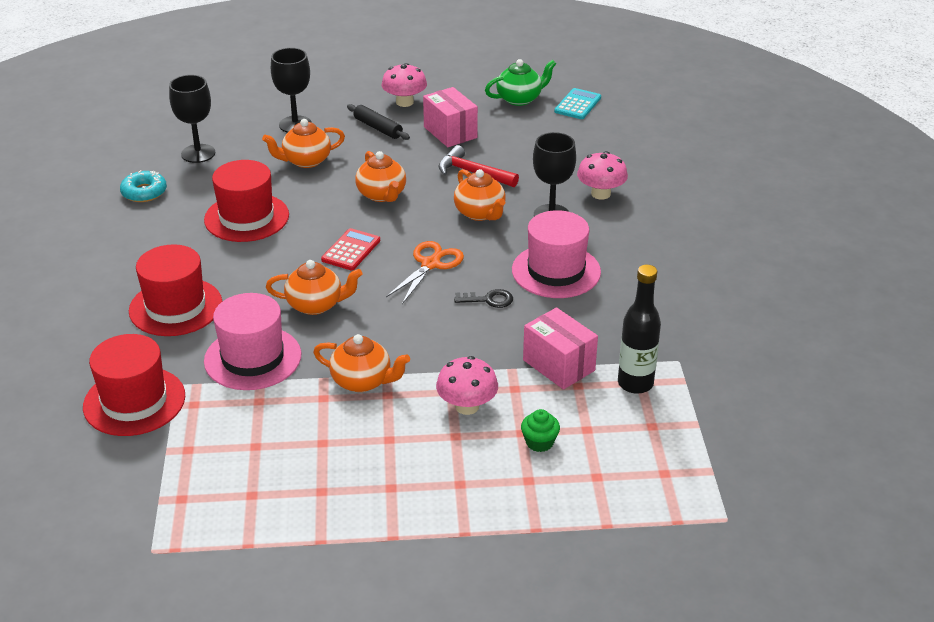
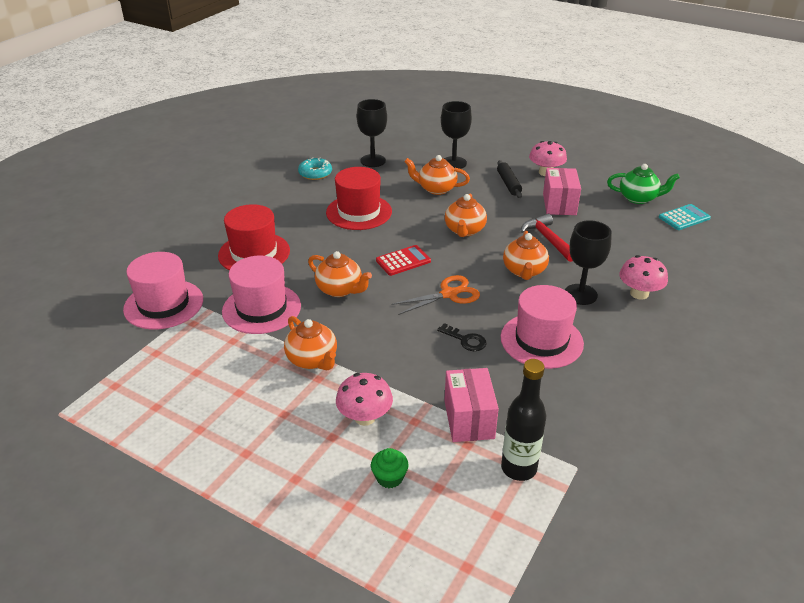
camera: 35 degrees right, 0 degrees up
(134, 401) = (163, 304): red hat -> pink hat

